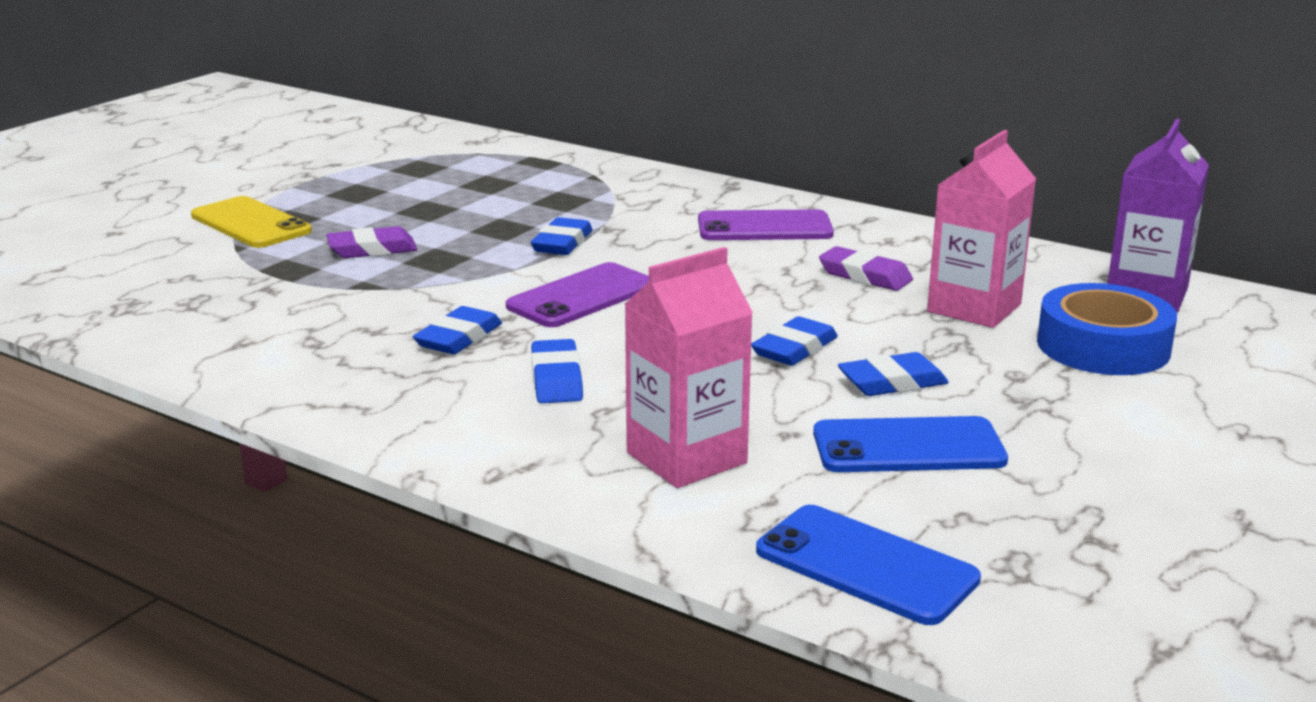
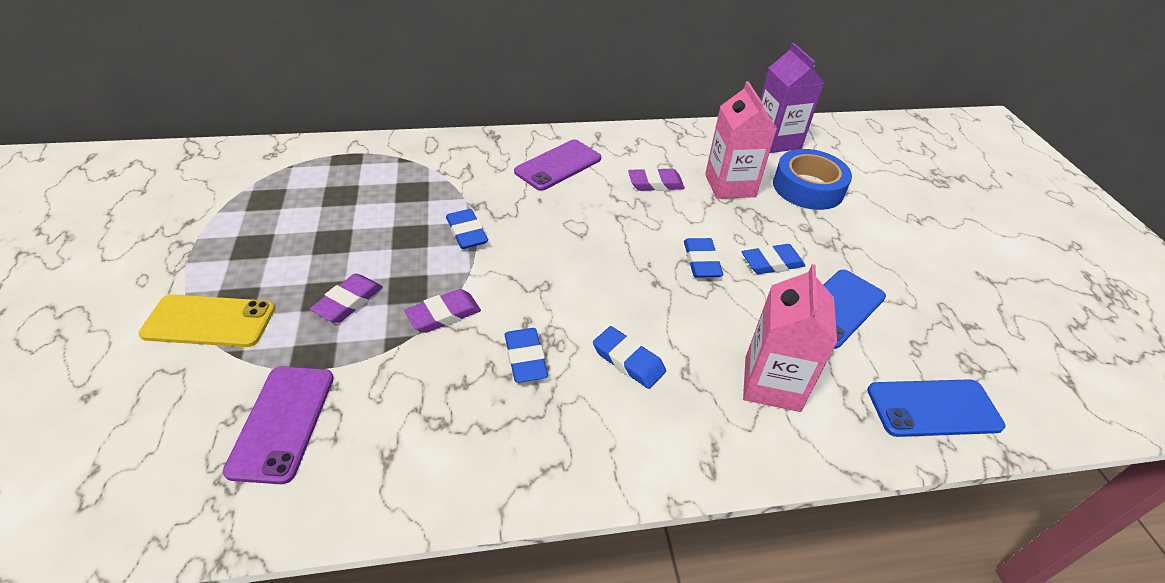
camera: 45 degrees left, 20 degrees up
(438, 285) = (443, 314): none -> purple eraser
(582, 296) = (543, 277): purple phone -> purple phone (282, 422)
(892, 382) = (771, 263): blue eraser -> blue eraser turned 45 degrees clockwise

